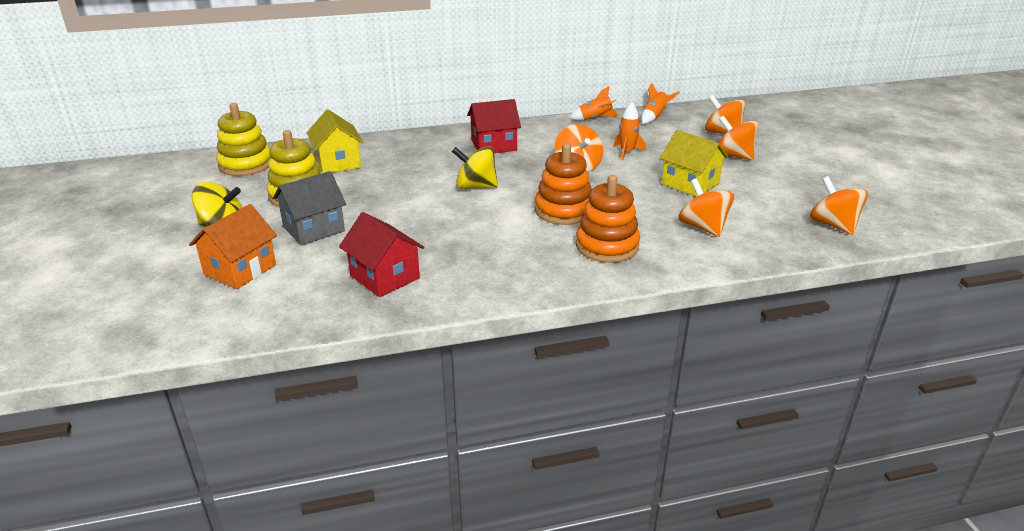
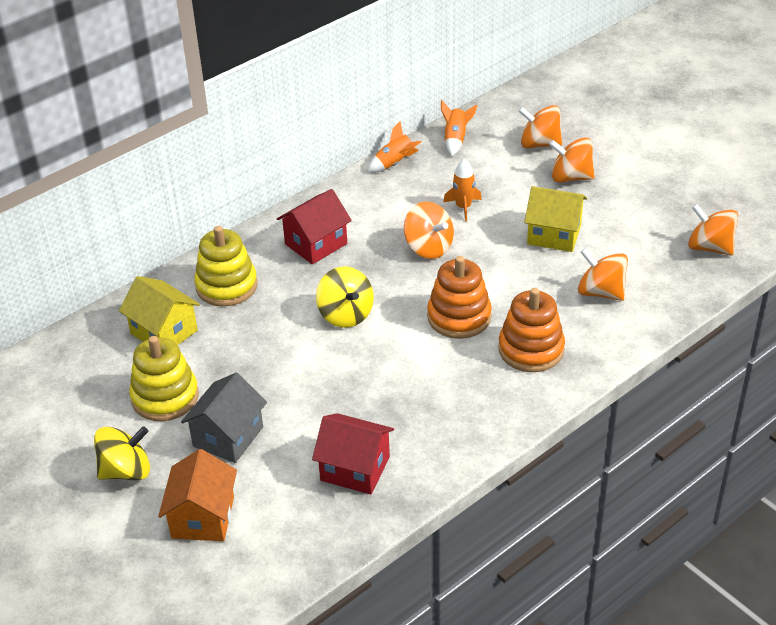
camera: 25 degrees left, 10 degrees up
(246, 165) = (57, 373): yellow stacking toy -> yellow stacking toy (226, 286)
(475, 186) = (346, 314): yellow spinning top -> yellow spinning top turned 105 degrees counterclockwise

